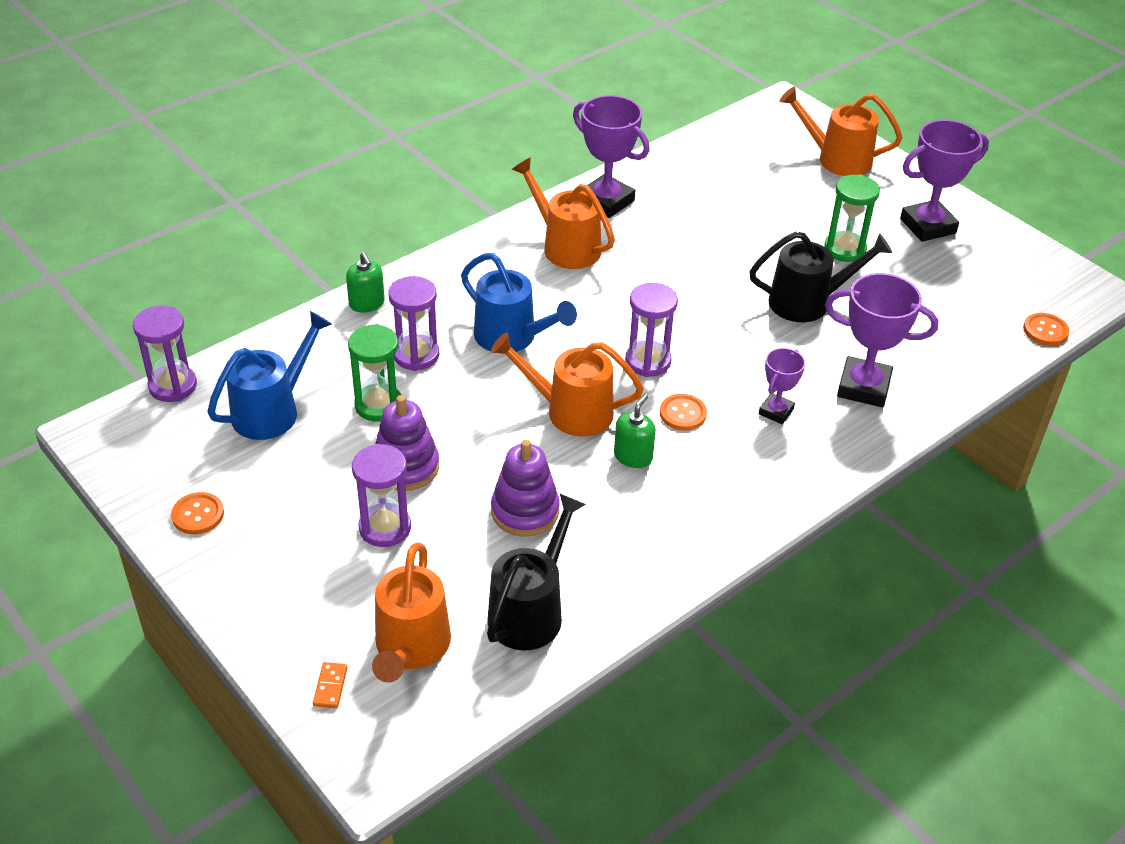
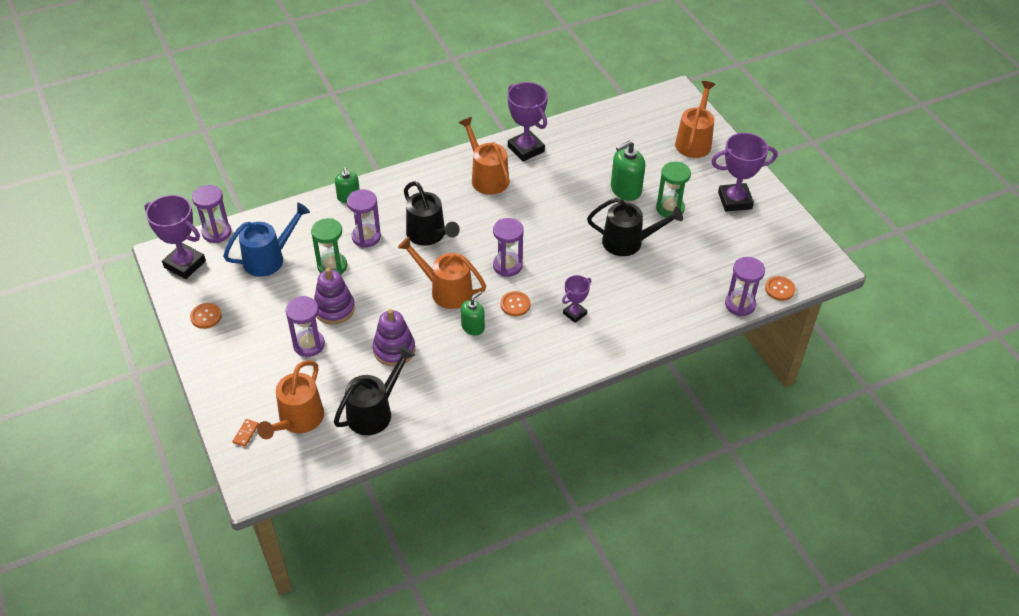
camera: 15 degrees right, 5 degrees up
(512, 338) = (429, 235): blue watering can -> black watering can
(771, 234) = (625, 189): none -> green soap dispenser
(836, 159) = (694, 141): orange watering can -> orange watering can turned 75 degrees clockwise
(863, 387) = (638, 307): purple trophy -> purple trophy (185, 264)
(1002, 360) = (740, 304): none -> purple hourglass

